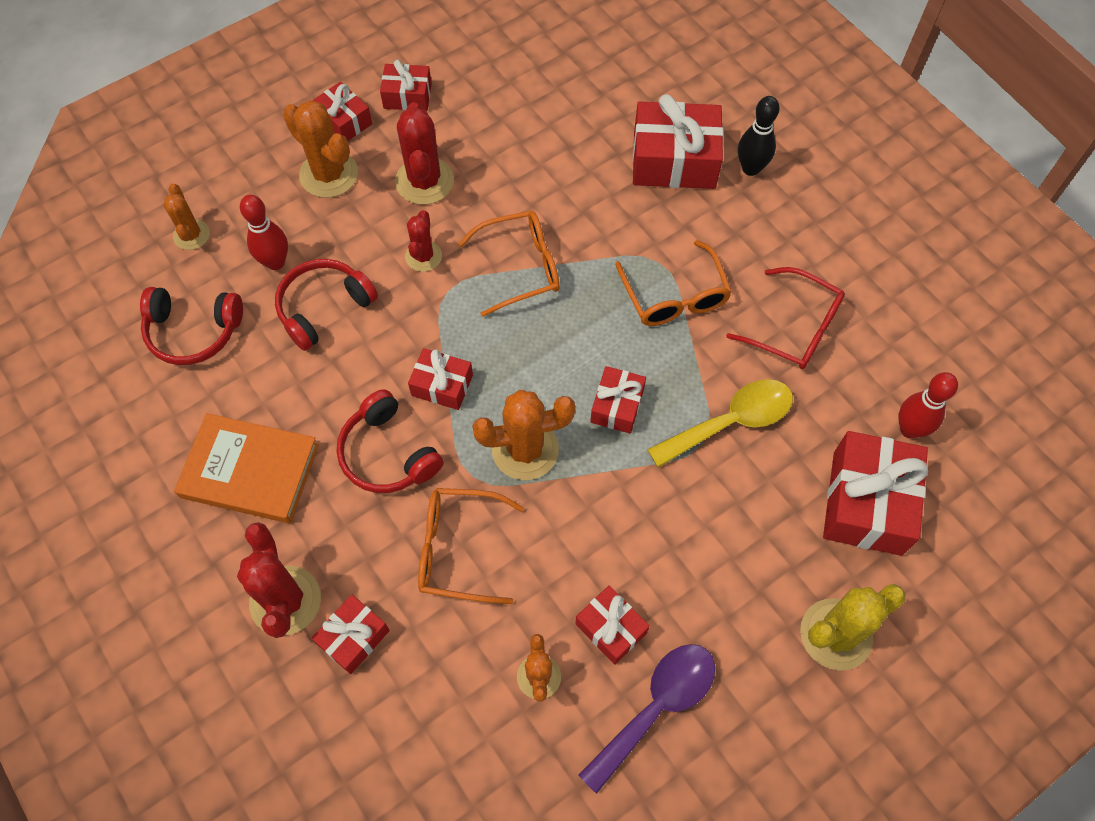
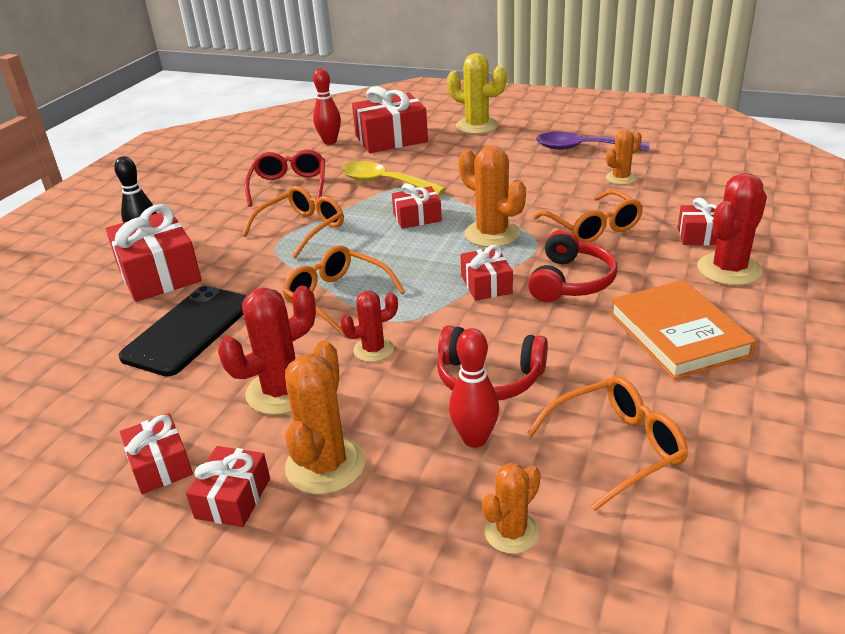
camera: 120 degrees left, 30 degrees down
(193, 332) = (615, 448): red headphones -> orange glasses
(557, 154) = (189, 330): none -> black phone
(611, 628) = (562, 171): red gift -> none

